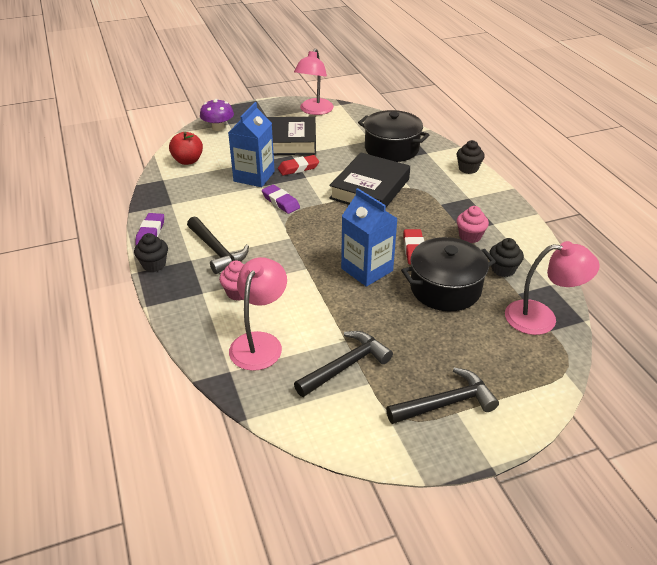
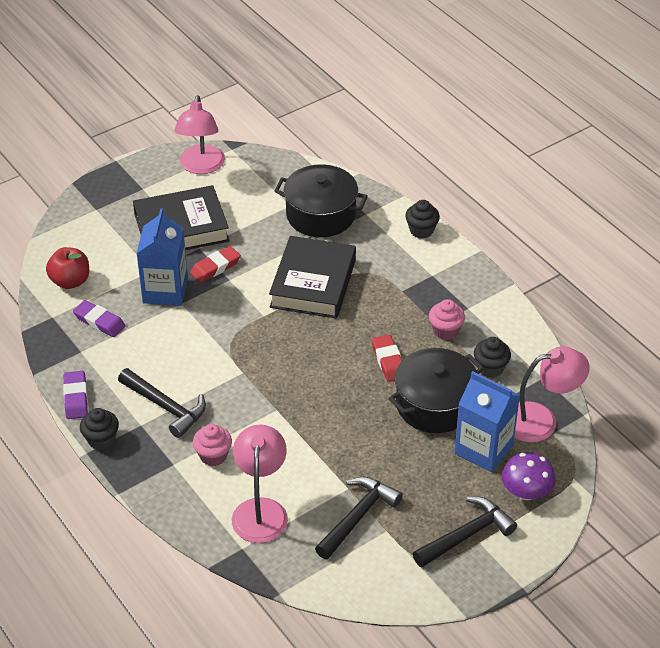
camera: 15 degrees left, 5 degrees up
(218, 127) = (85, 218): purple mushroom -> purple mushroom (526, 492)
(280, 202) = (213, 323): purple eraser -> purple eraser (99, 321)
(367, 269) = (344, 398): blue carton -> blue carton (483, 449)

